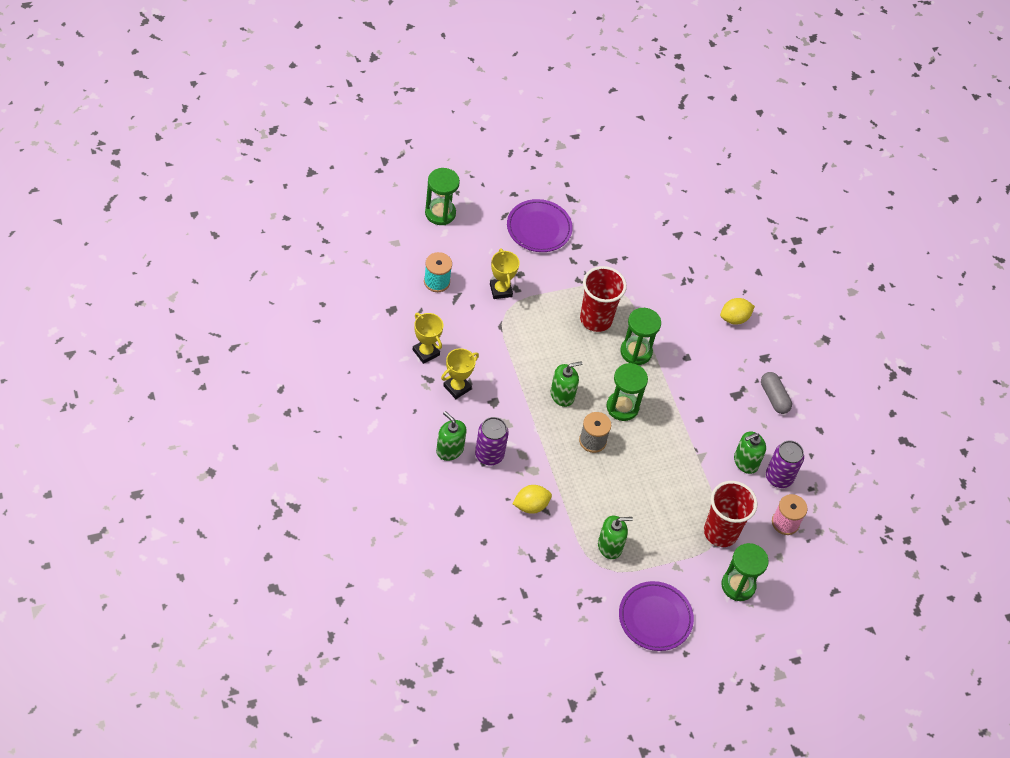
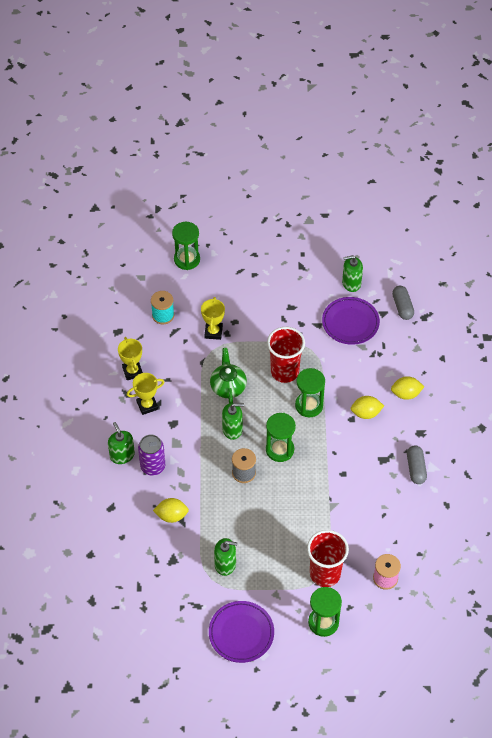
camera: 25 degrees right, 0 degrees up
(539, 228) = (265, 287): purple plate -> purple plate (350, 323)
(540, 348) = (228, 386): none -> green teapot
(696, 224) = (402, 307): none -> grey capsule
(700, 348) = (366, 413): none -> yellow lemon
(745, 462) = (370, 518): green soap dispenser -> green soap dispenser (351, 283)
(779, 477) = (394, 538): purple can -> none

